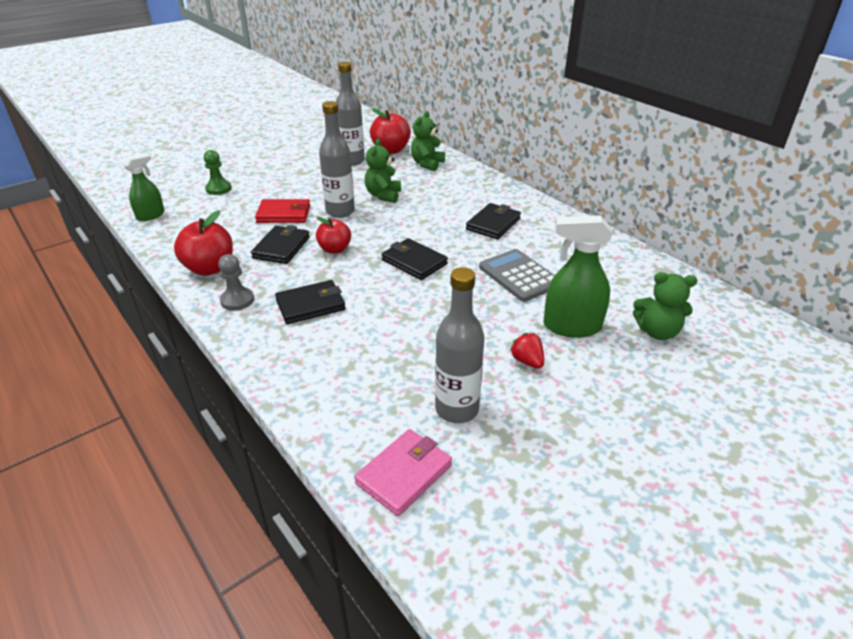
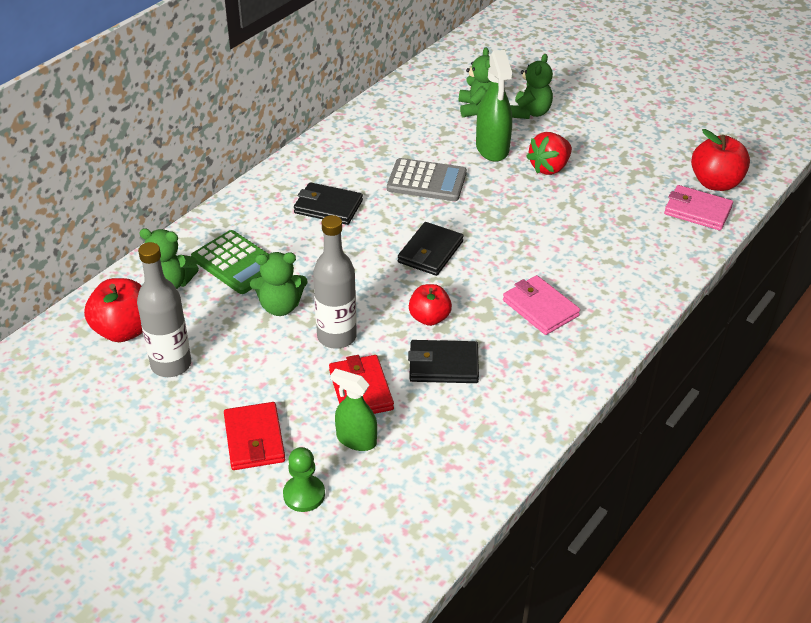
camera: 105 degrees left, 5 degrees up
(151, 215) = (412, 542): green spray bottle -> green spray bottle (356, 440)
(210, 268) = (514, 414): red apple -> red apple (715, 183)
(237, 300) = (560, 366): grey pawn -> none
(273, 179) = (254, 439): none -> red wallet
(310, 305) = (540, 308): black wallet -> pink wallet
(438, 185) = (236, 263): none -> green calculator
(457, 409) = (623, 196): grey bottle -> none
(519, 276) = (426, 181): grey calculator -> grey calculator turned 120 degrees counterclockwise
(527, 361) = (549, 168): red strawberry -> red strawberry, size x1.59
(649, 372) = (530, 113): none -> green teddy bear

